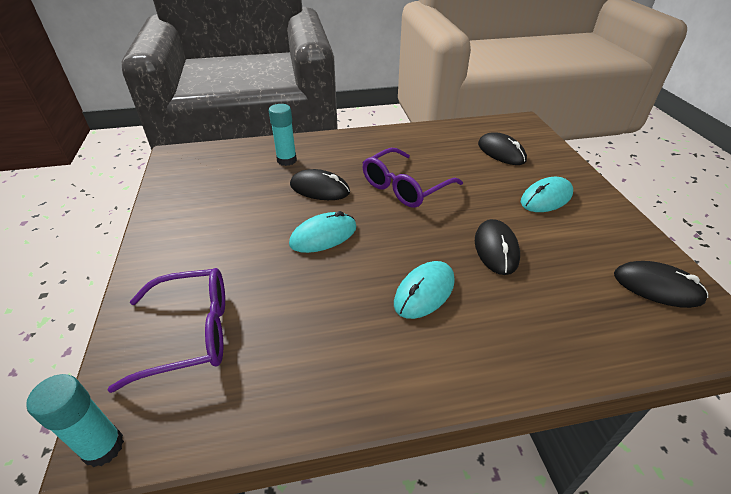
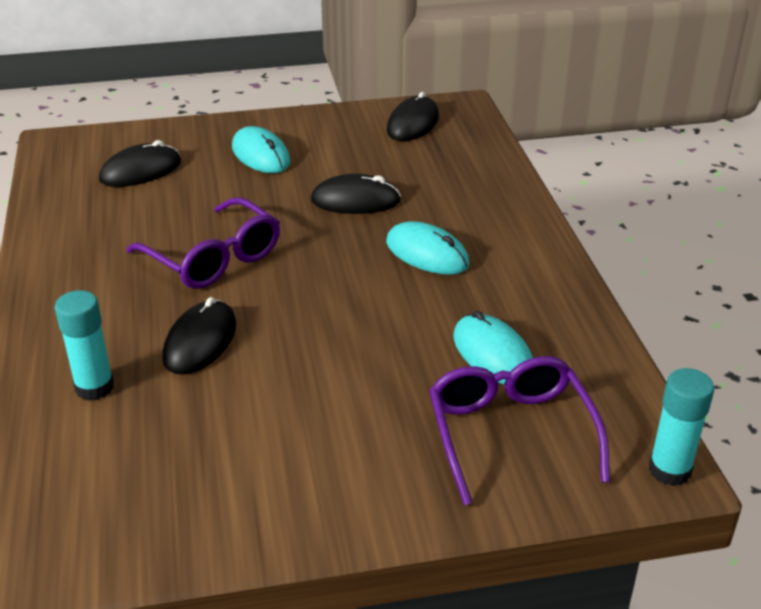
camera: 90 degrees left, 5 degrees down
(323, 236) = (322, 332): turquoise mouse -> turquoise mouse (493, 354)

